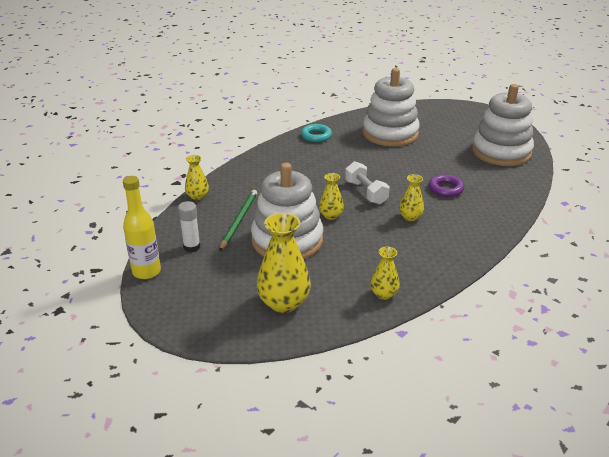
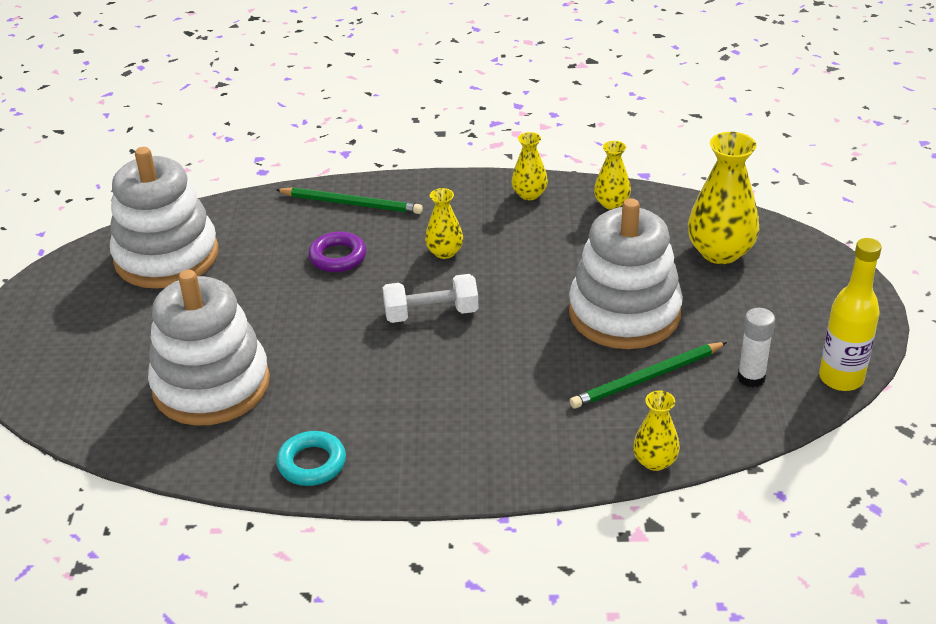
camera: 130 degrees left, 5 degrees up
(331, 216) = (526, 311): yellow vase -> yellow vase (529, 194)
(366, 192) = (431, 313): white dumbbell -> white dumbbell turned 60 degrees clockwise
(493, 211) = (351, 204): none -> green pencil

